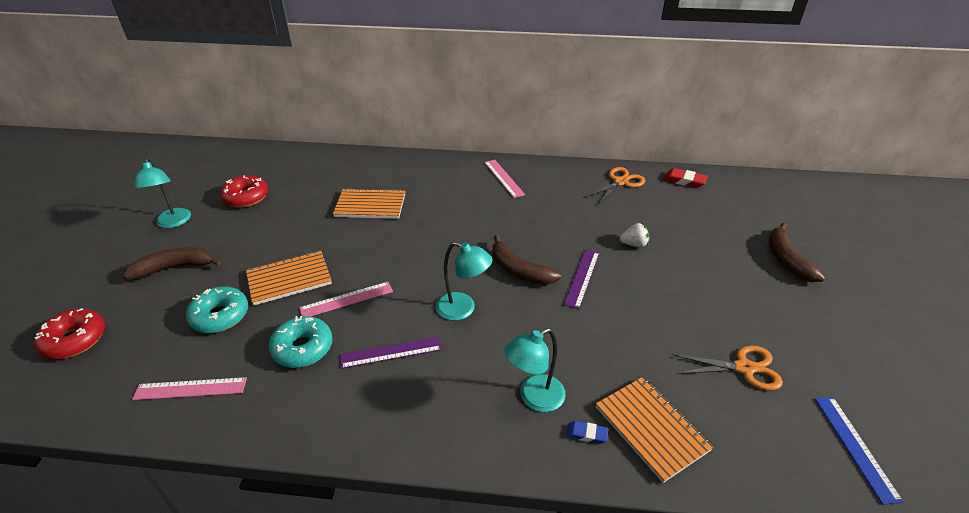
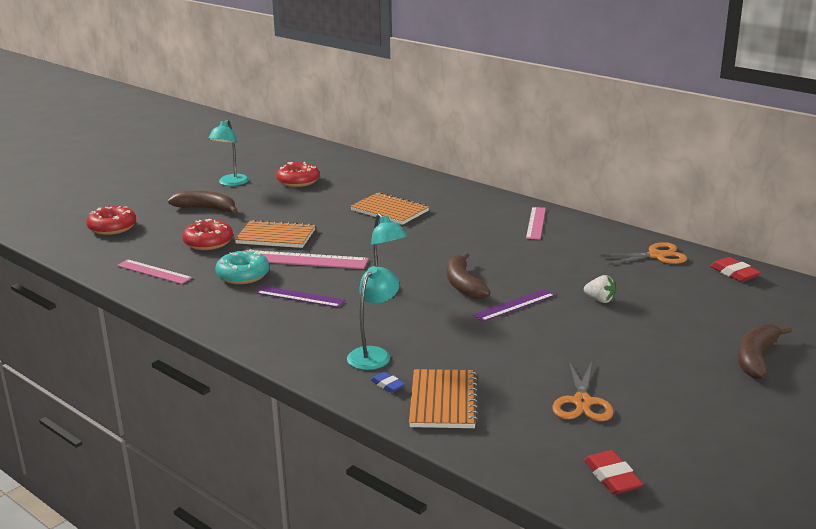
camera: 35 degrees right, 15 degrees down
(220, 316) = (208, 242): turquoise donut -> red donut
(346, 300) = (303, 260): pink ruler -> pink ruler, size x1.52
(534, 398) = (374, 354): turquoise lamp -> turquoise lamp turned 120 degrees clockwise
(744, 368) = (582, 402): orange scissors -> orange scissors turned 60 degrees clockwise
(855, 447) = (612, 477): blue ruler -> red eraser

